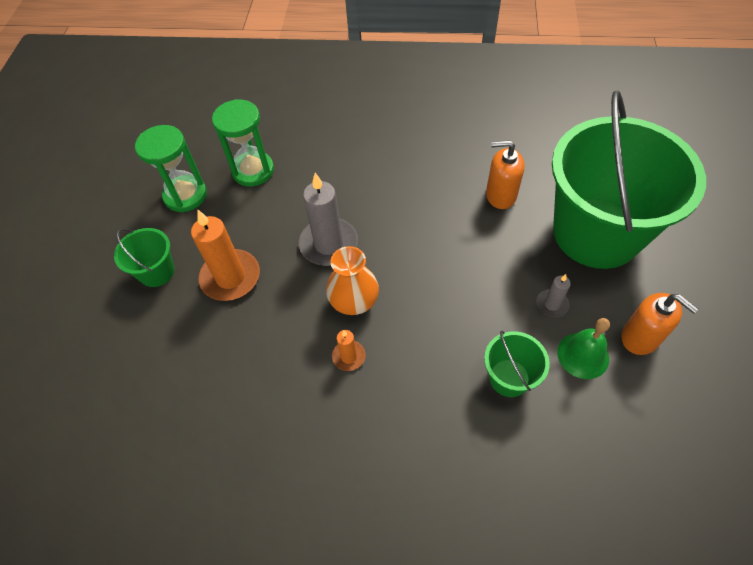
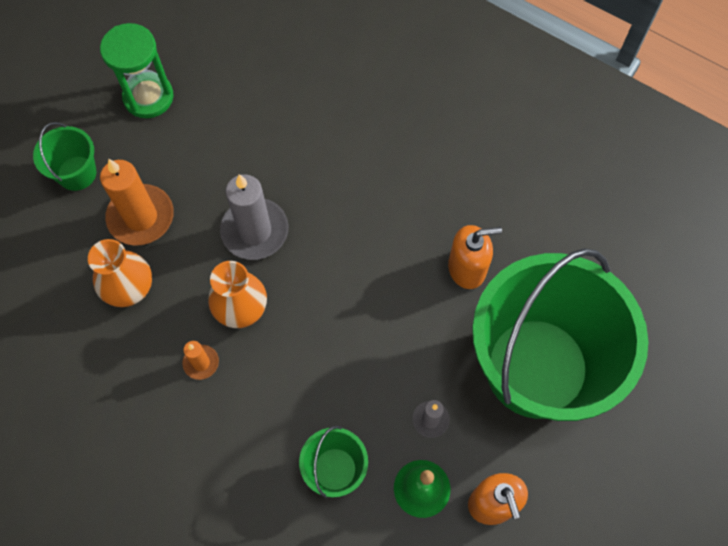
camera: 25 degrees right, 10 degrees up
(252, 332) = (129, 287): none -> orange vase
(253, 170) = (231, 101): green hourglass -> none
(500, 195) = (467, 268): orange soap dispenser -> orange soap dispenser turned 135 degrees clockwise

